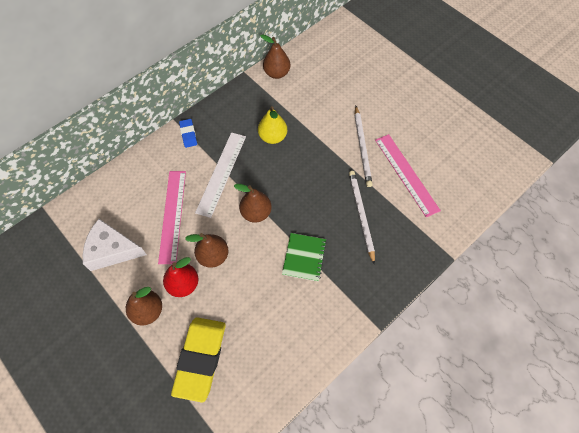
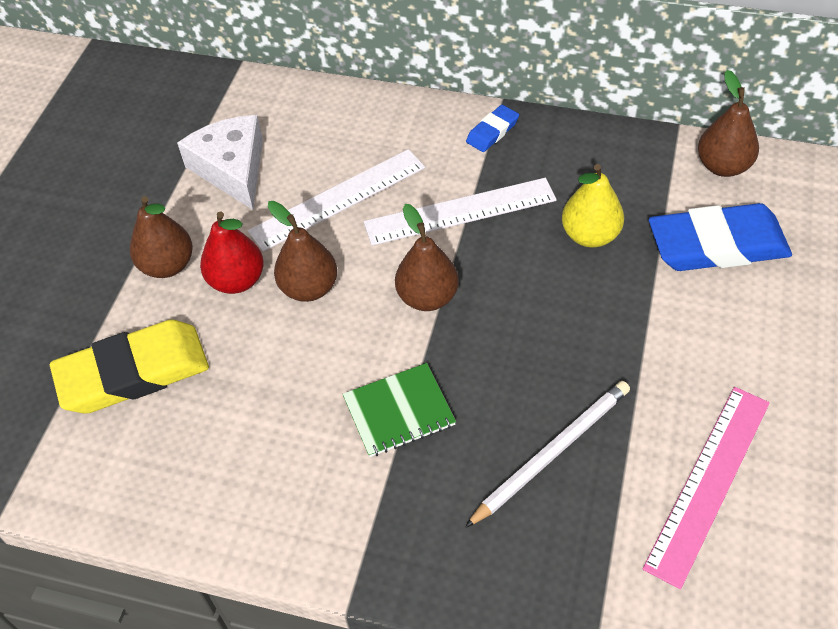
camera: 60 degrees right, 10 degrees down
(172, 215) = (338, 199): pink ruler -> white ruler
(311, 101) = (717, 244): none -> blue eraser
(362, 147) = (697, 376): white pencil -> none

